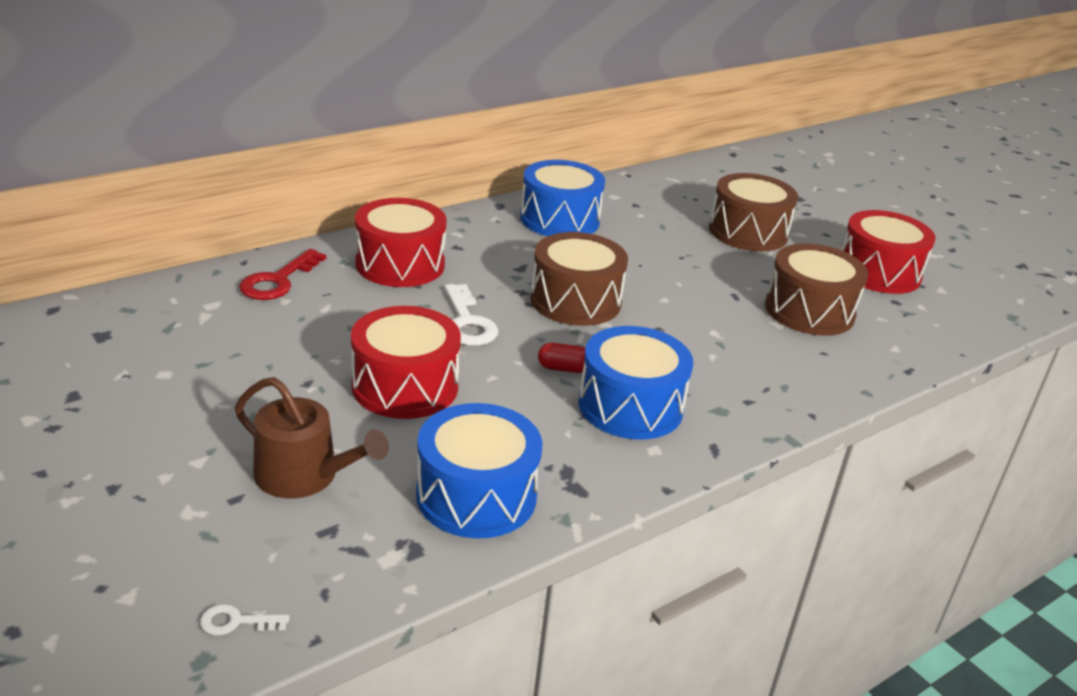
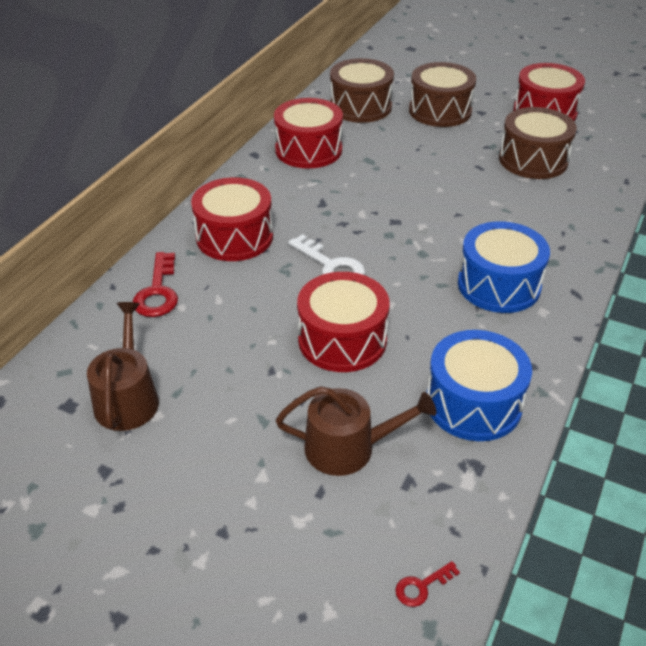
camera: 25 degrees left, 10 degrees up
(156, 350) = (127, 398): none -> brown watering can
(236, 622) = (421, 586): white key -> red key
(559, 219) = (308, 150): blue drum -> red drum
(563, 368) = (430, 275): red capsule -> none
(575, 301) = (385, 215): brown drum -> brown drum (360, 107)

